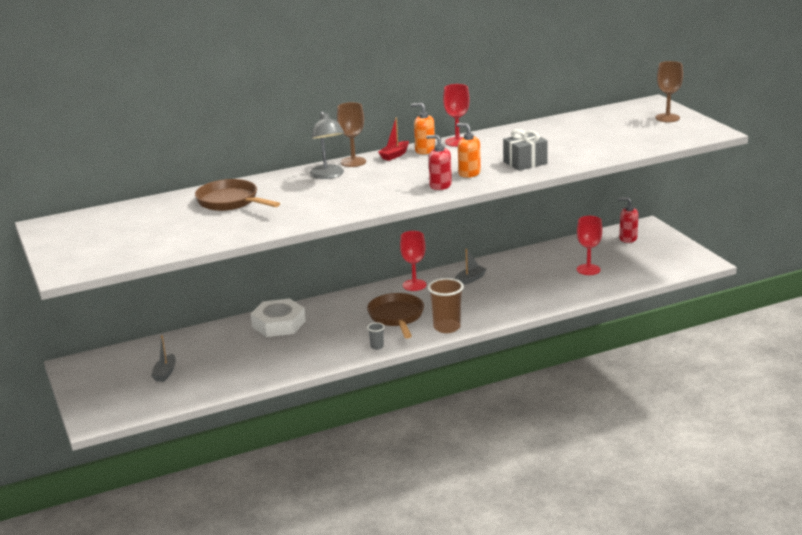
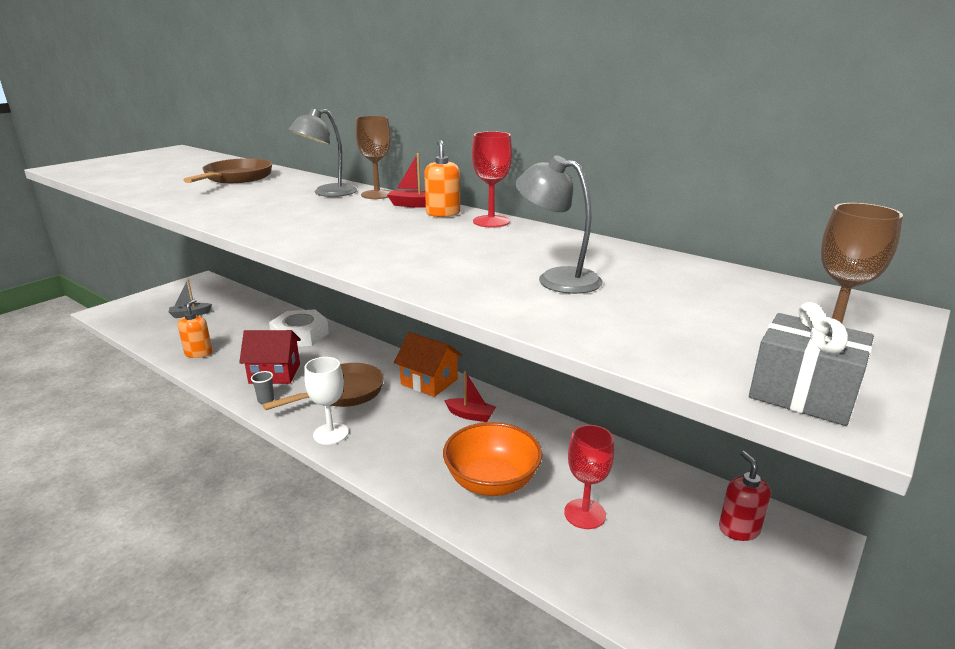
camera: 60 degrees right, 0 degrees up
(338, 340) = (274, 373): none -> red house
(414, 285) = (429, 382): red goblet -> orange house
(440, 185) = (318, 238): red soap dispenser -> none
(447, 327) = (331, 434): brown cup -> white goblet
(469, 173) = (375, 245): orange soap dispenser -> orange soap dispenser (198, 353)
(470, 279) = (471, 415): grey boat -> red boat
(525, 163) = (445, 267): grey gift -> grey gift (802, 394)
(542, 287) = (492, 481): none -> orange bowl
(564, 144) = (557, 278): none -> grey lamp

